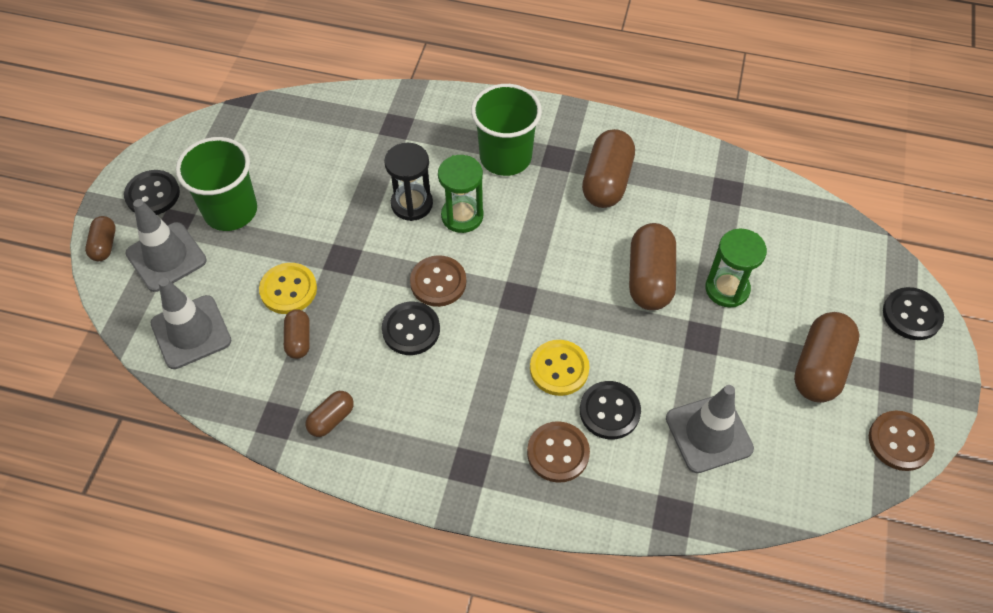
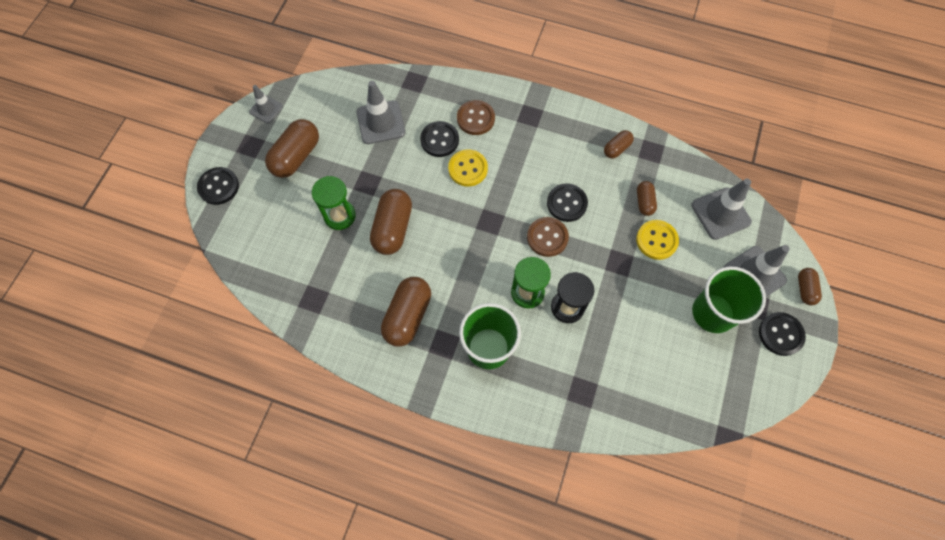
camera: 175 degrees left, 10 degrees up
(900, 441) = (266, 109): brown button -> grey traffic cone

